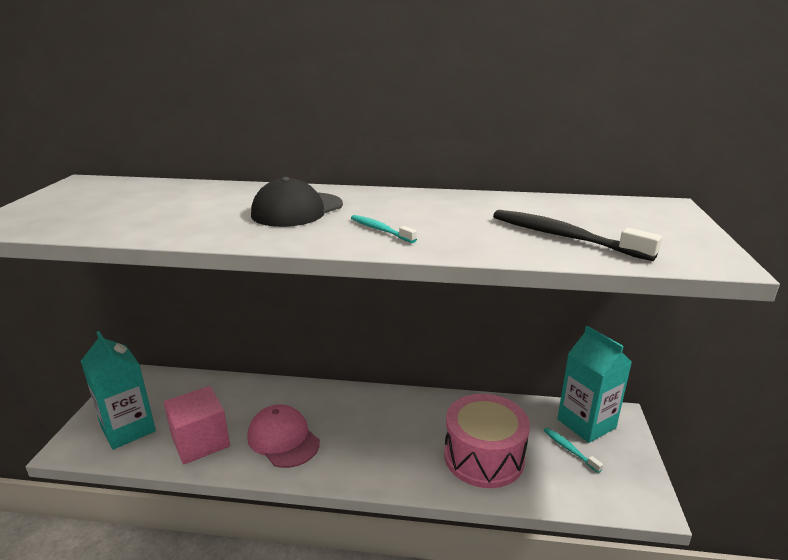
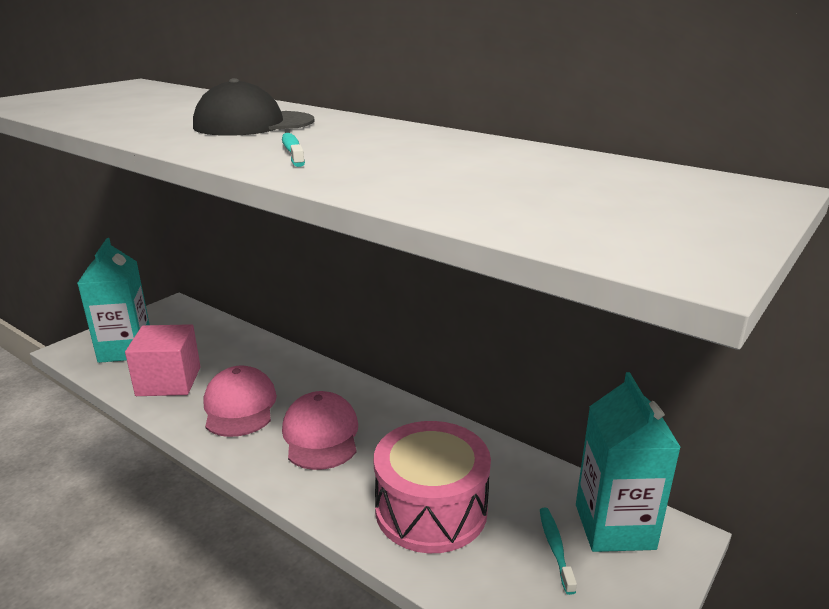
camera: 30 degrees right, 0 degrees up
(366, 437) = (321, 435): none -> pink cap
(563, 237) = (499, 193): black toothbrush -> none

